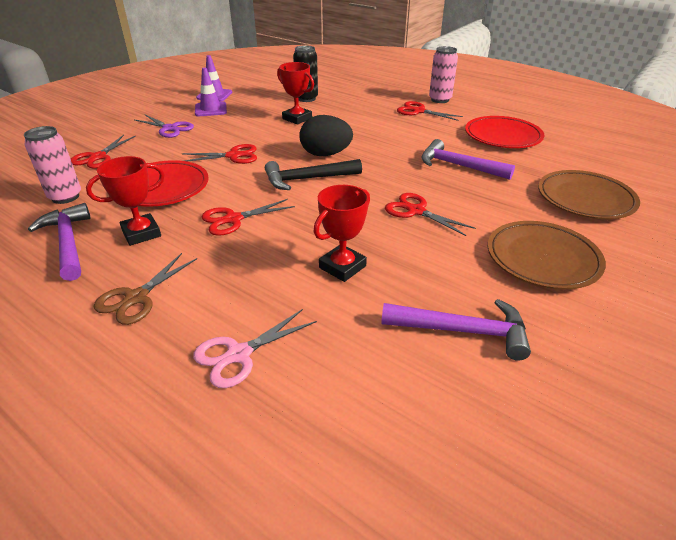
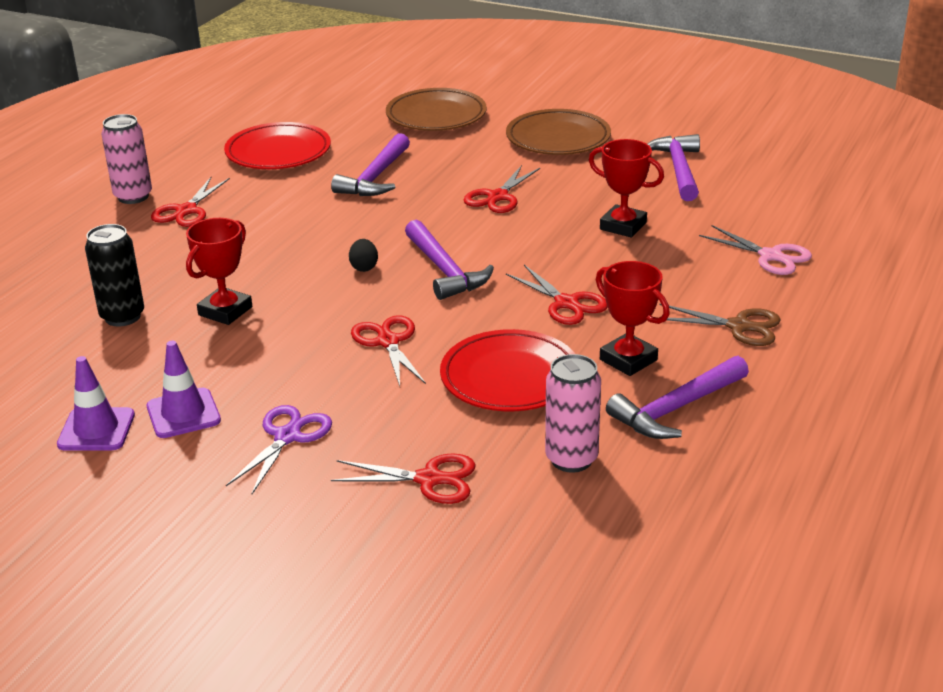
camera: 100 degrees left, 5 degrees down
(307, 179) = (444, 270): black hammer -> purple hammer
(325, 154) = (364, 267): black egg -> black egg, size x0.49

